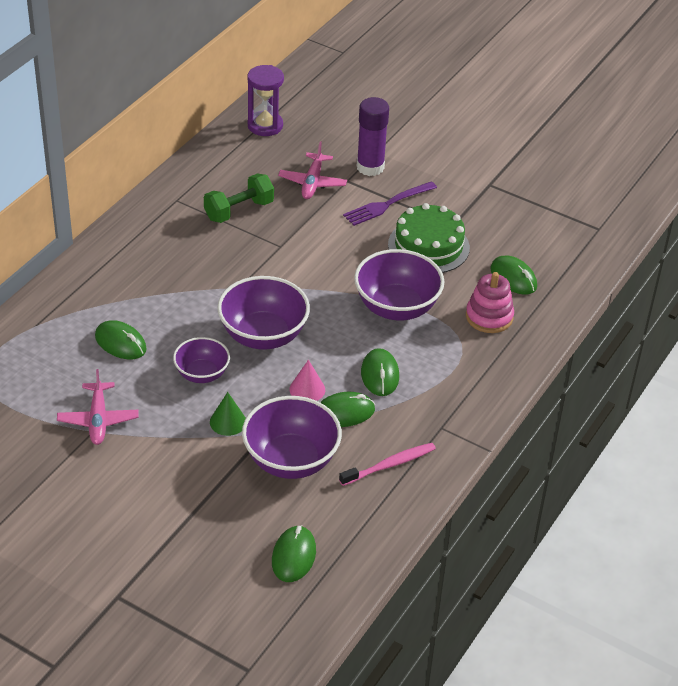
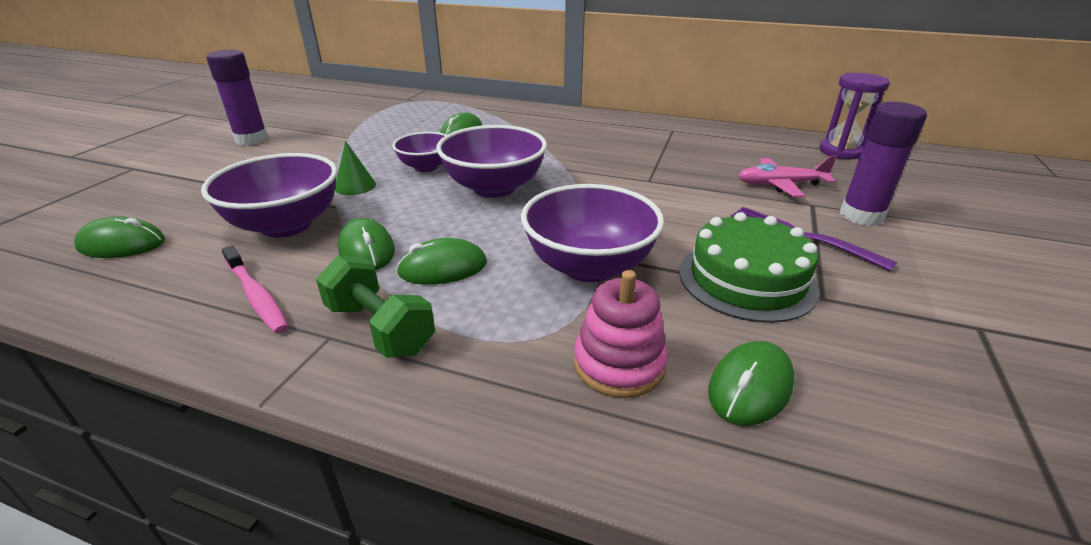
camera: 80 degrees right, 10 degrees down
(67, 511) = (252, 140): none -> purple glue stick
(98, 420) = (361, 137): pink plane -> none
(239, 210) = (686, 155): green dumbbell -> green dumbbell (380, 328)
(307, 389) = (408, 221): pink cone -> none

